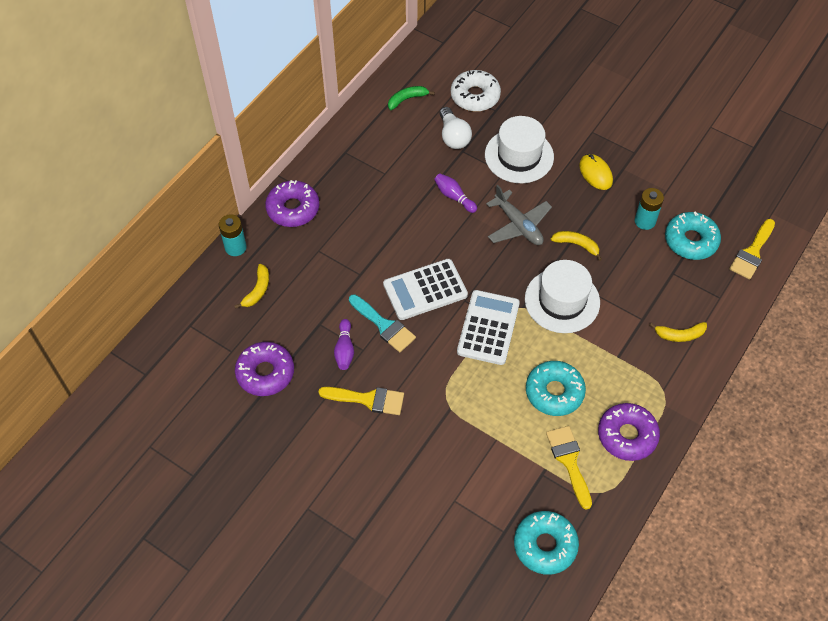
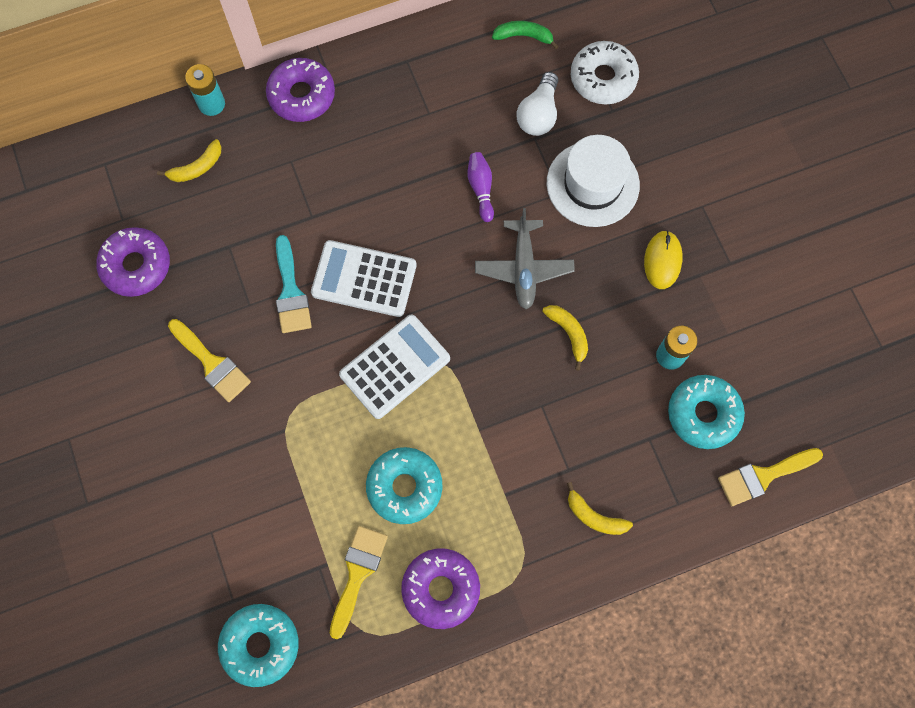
camera: 35 degrees right, 15 degrees up
(344, 350) = (231, 292): purple bowling pin -> none
(562, 301) = (498, 389): white hat -> none

